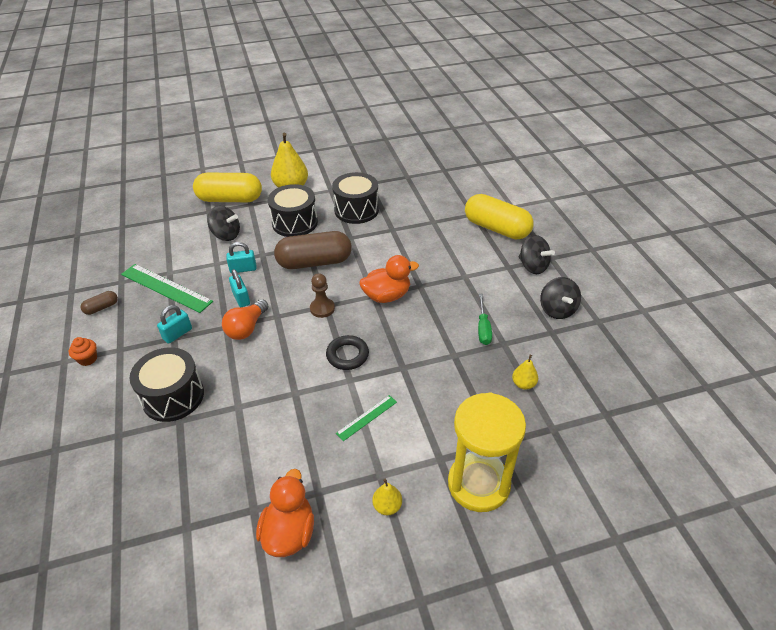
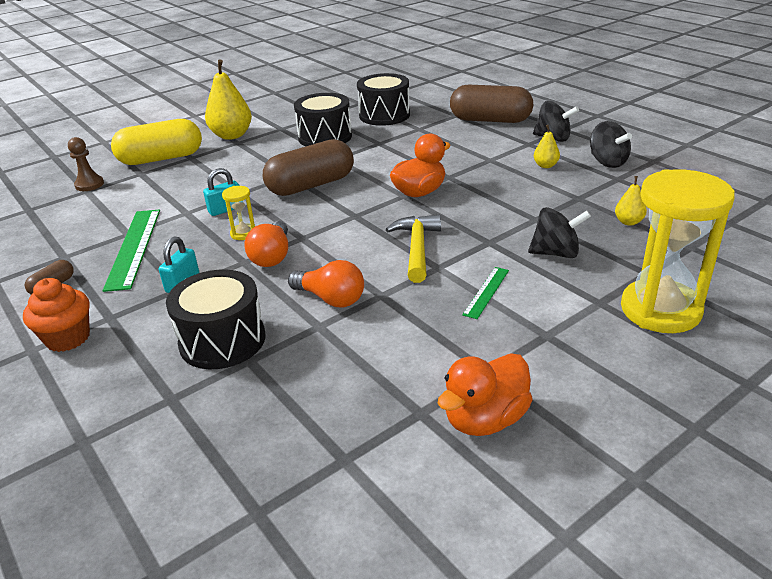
camera: 20 degrees left, 10 degrees down
(88, 359) = (68, 338): orange cupcake -> orange cupcake, size x1.61
(166, 288) = (133, 248): green ruler -> green ruler turned 75 degrees clockwise
(226, 235) = (180, 187): black spinning top -> black spinning top (556, 253)
(241, 298) = (243, 233): turquoise padlock -> yellow hourglass
(260, 384) = (330, 299): none -> orange light bulb
(289, 532) = (485, 419): orange duck -> orange duck turned 120 degrees counterclockwise
(295, 223) = (259, 160): black drum -> black drum (384, 115)
(322, 308) = (353, 219): brown pawn -> brown pawn (89, 184)
(347, 355) = (417, 248): black ring -> yellow hammer
(387, 506) = (580, 358): yellow pear -> yellow pear (545, 165)
(483, 328) = (546, 192): green screwdriver -> none
(496, 228) = (490, 120): yellow capsule -> brown capsule

